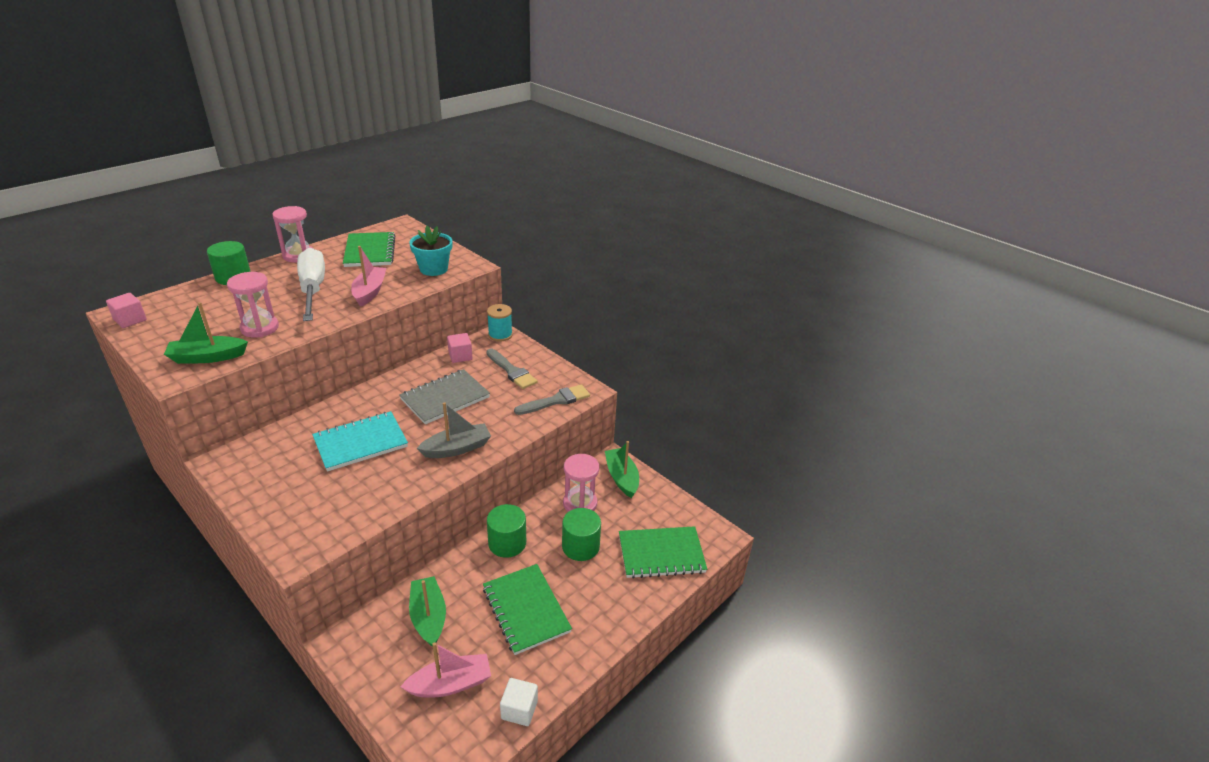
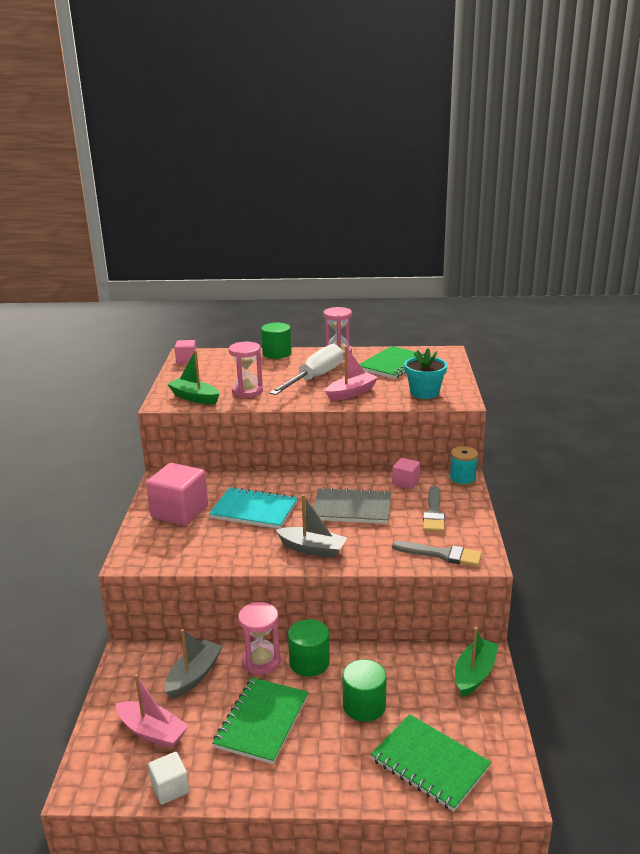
camera: 50 degrees right, 10 degrees down
(286, 482) = (179, 512): none -> pink cube
(428, 617) = (194, 676): green boat -> grey boat
(580, 503) = (407, 671): pink hourglass -> pink hourglass (261, 661)

